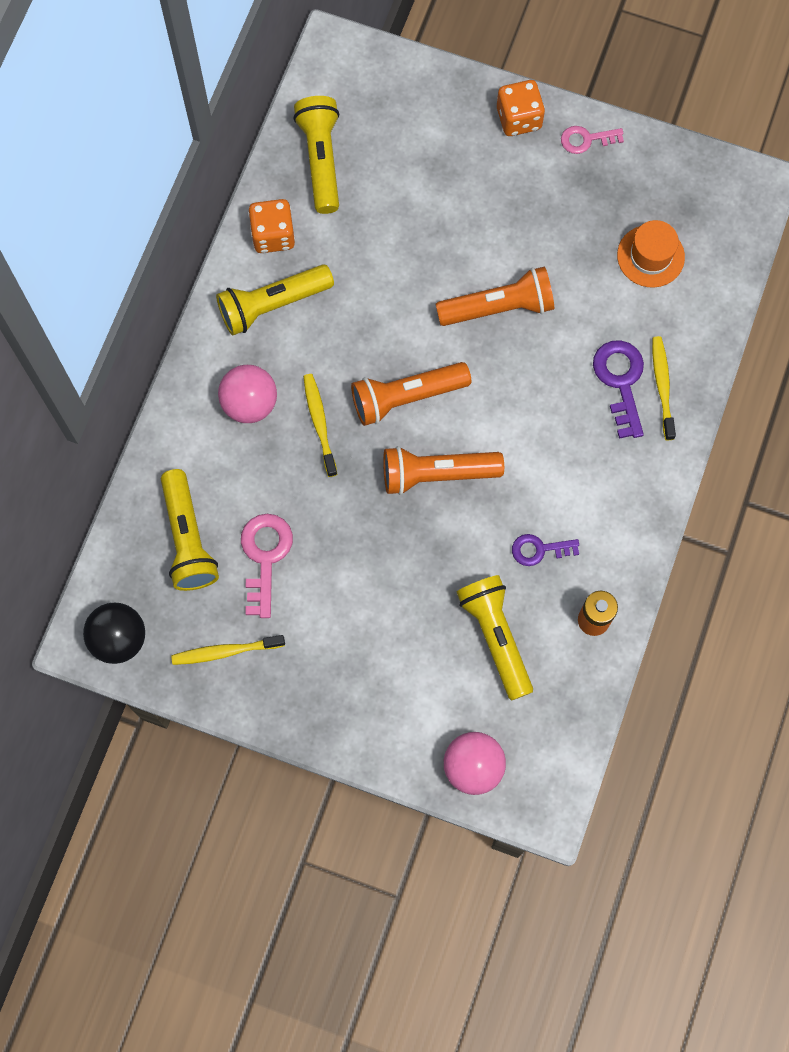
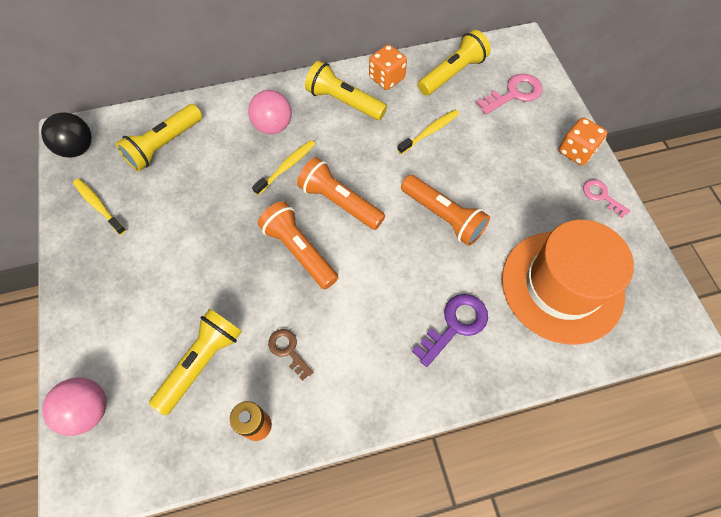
camera: 55 degrees right, 10 degrees down
(265, 557) = (176, 190): pink key -> pink key (514, 94)
(539, 550) = (288, 350): purple key -> brown key
(650, 256) = (562, 286): orange hat -> orange hat, size x2.09
(662, 386) = (475, 356): yellow toothbrush -> yellow toothbrush (430, 132)

